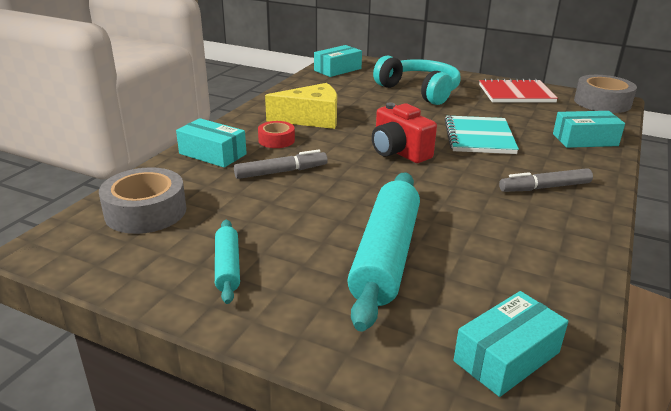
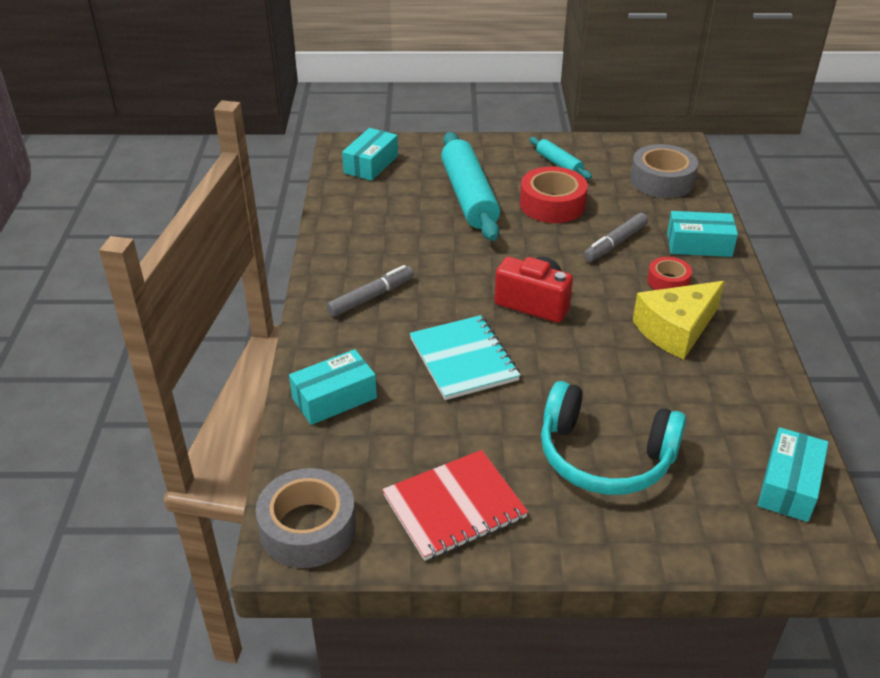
camera: 155 degrees right, 10 degrees up
(297, 220) = (552, 204): none -> red tape

